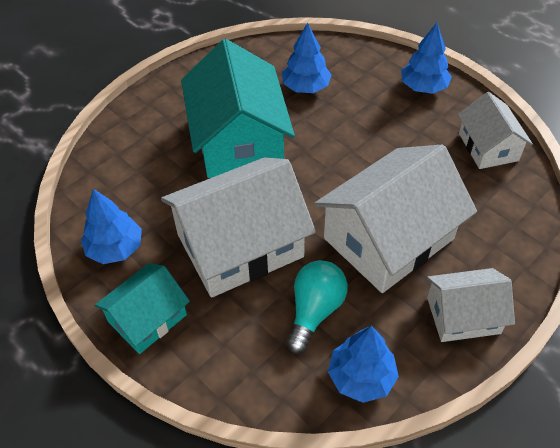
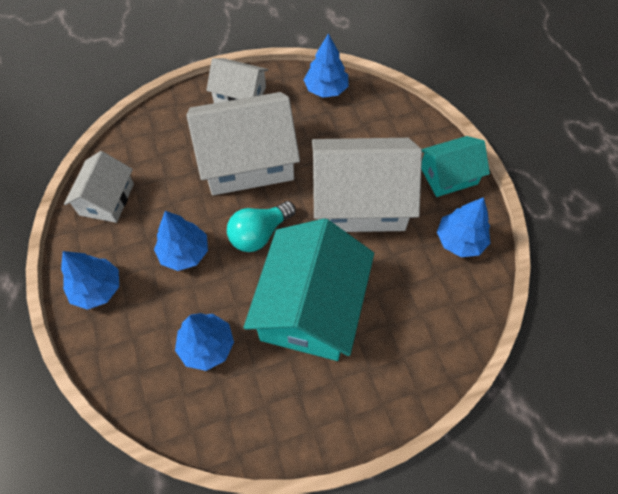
camera: 155 degrees left, 10 degrees up
(314, 311) = (331, 134): turquoise light bulb -> turquoise light bulb (259, 234)
(377, 135) = (184, 252): none -> blue tree

